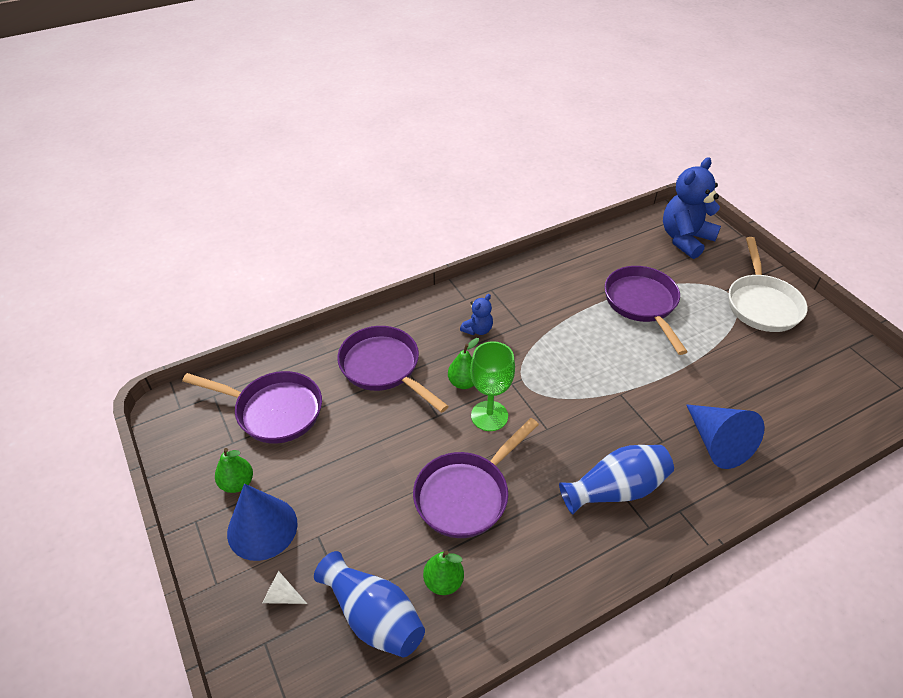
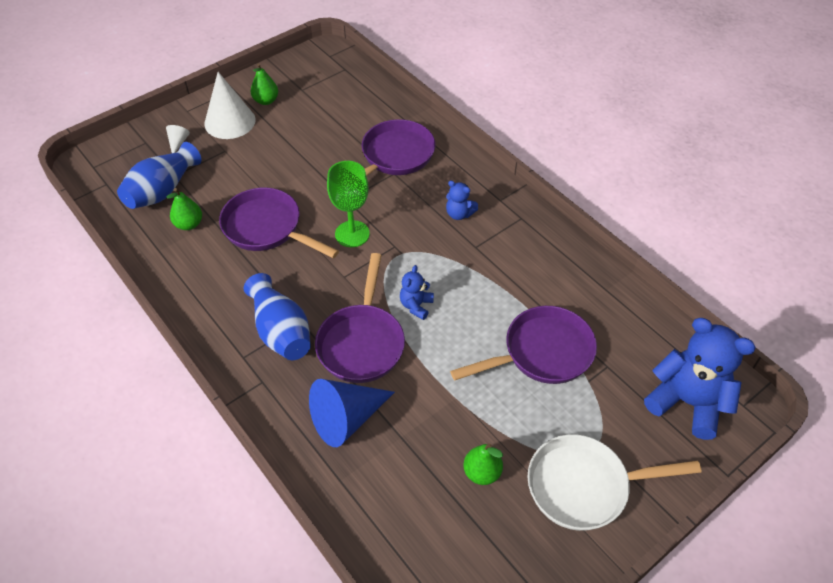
camera: 80 degrees right, 5 degrees up
(262, 528) = (230, 121): blue cone -> white cone
(274, 411) = (335, 103): purple pan -> purple pan (362, 342)
(463, 382) = (388, 212): green pear -> green pear (482, 472)
(588, 376) = (416, 305): none -> blue teddy bear

